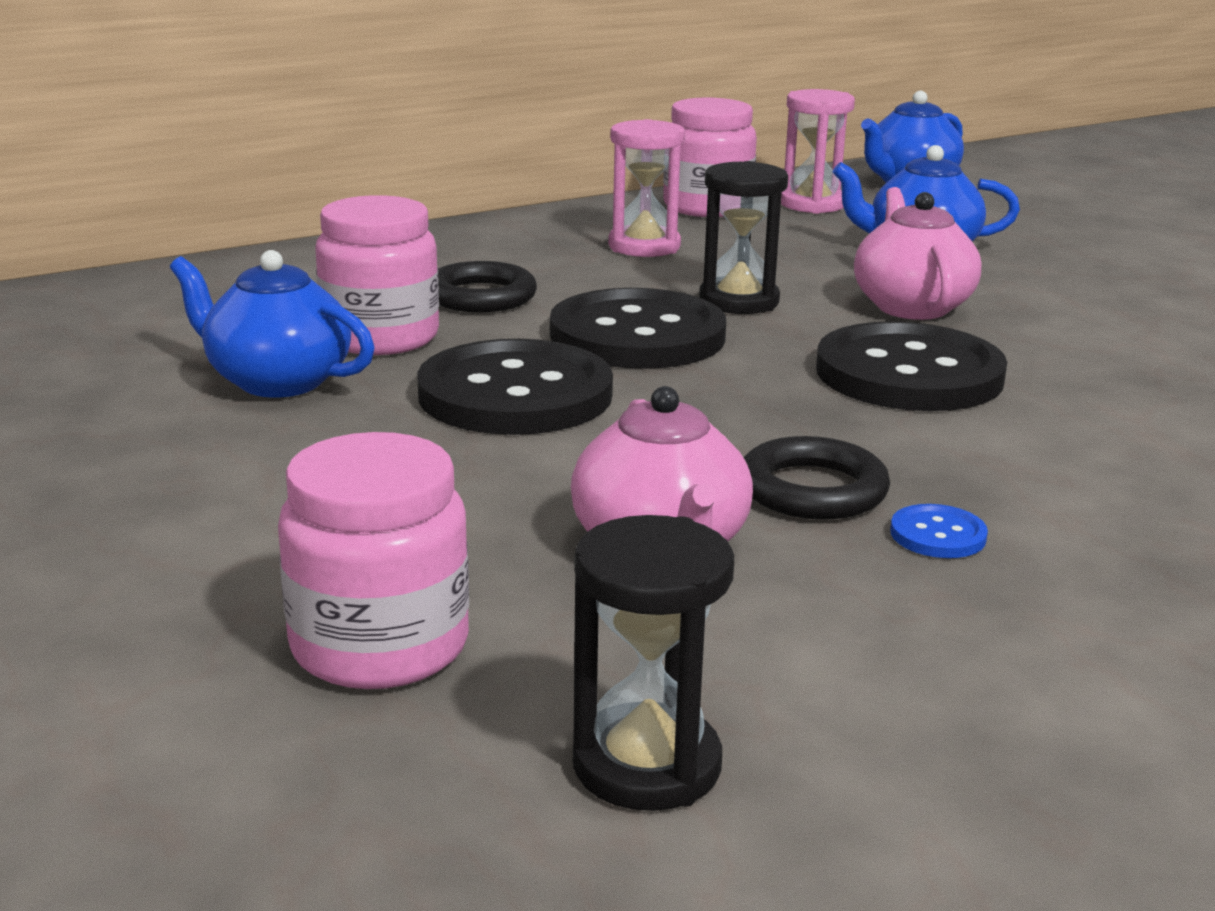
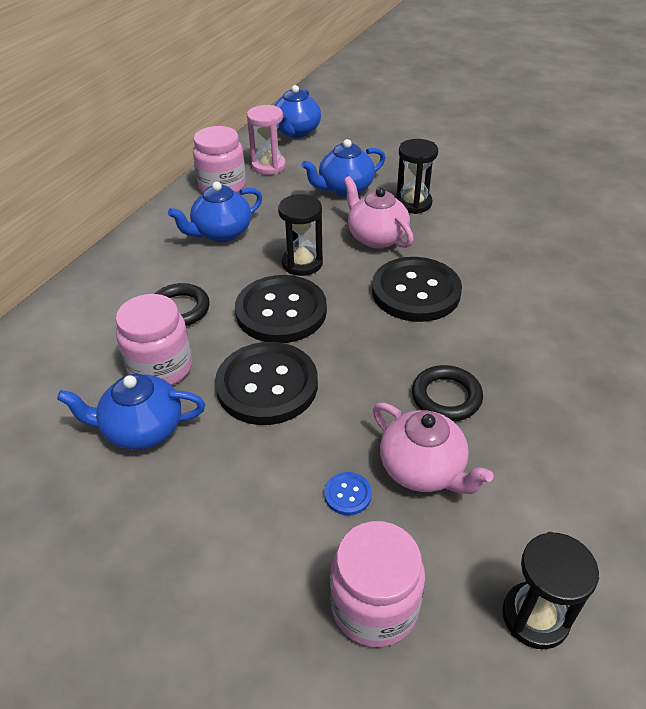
camera: 30 degrees left, 20 degrees up
(644, 246) = (221, 233): pink hourglass -> blue teapot
(938, 535) = (513, 404): blue button -> blue button (348, 494)
(1033, 289) = (413, 203): none -> black hourglass

